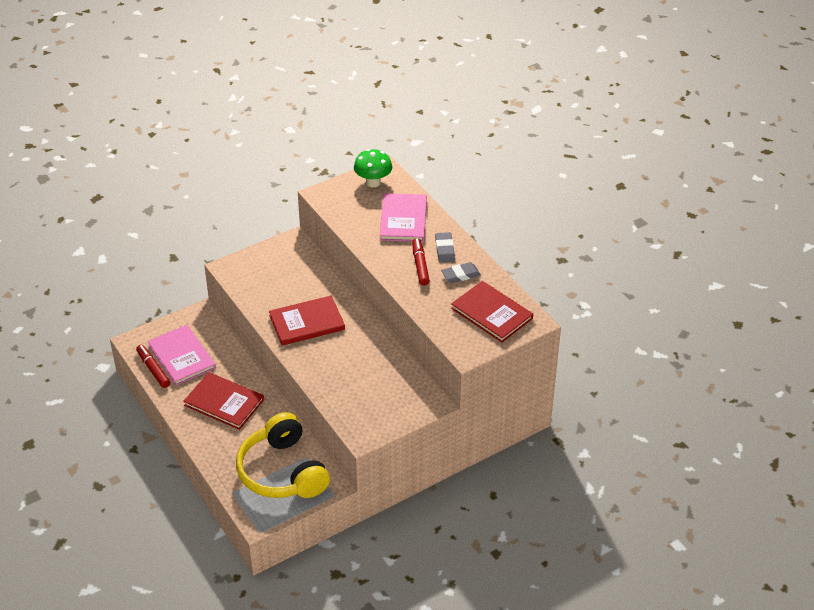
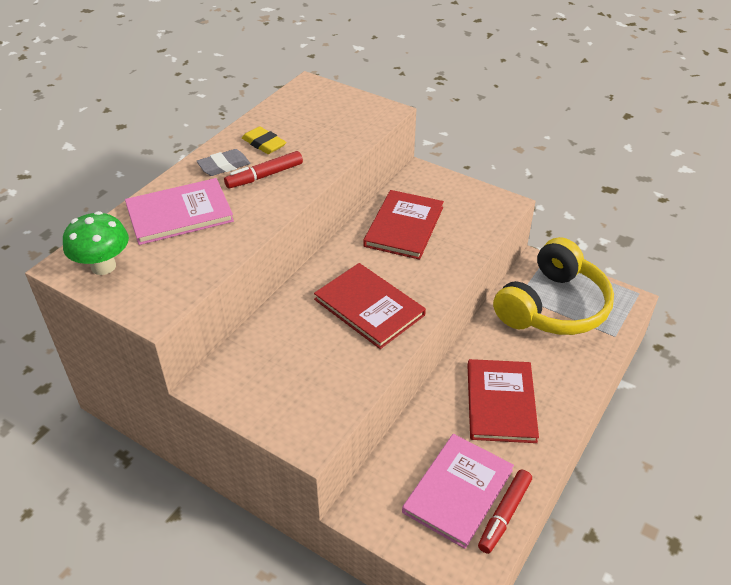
camera: 115 degrees left, 0 degrees up
(460, 275) = (264, 144): grey eraser -> yellow eraser
(491, 313) = (314, 110): red book -> red book (404, 226)

